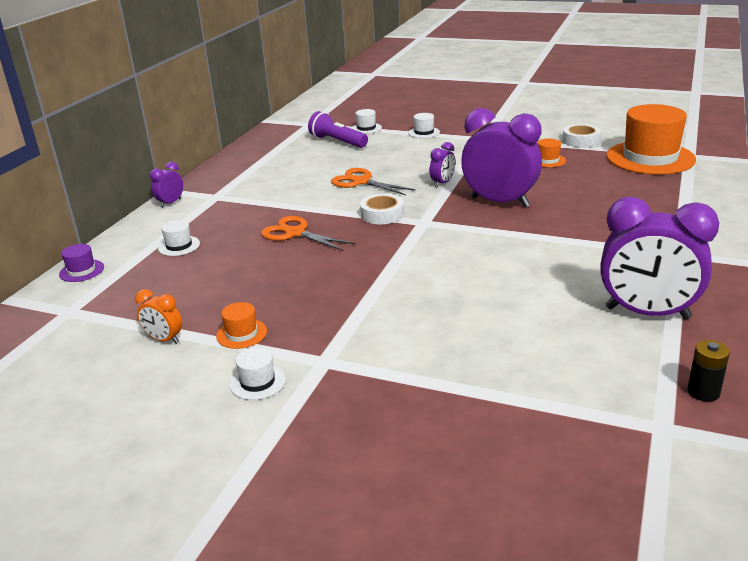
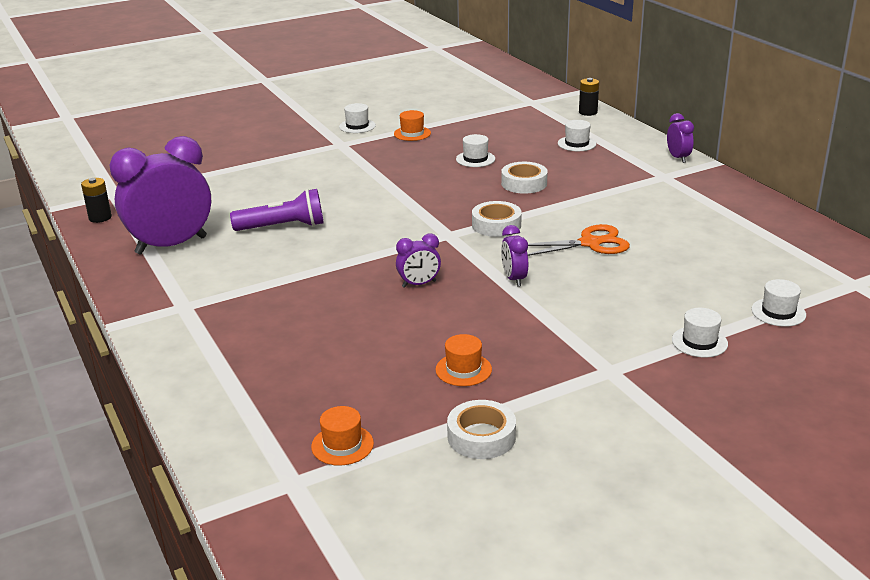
camera: 130 degrees right, 0 degrees up
(81, 271) = (588, 112): purple hat -> black battery
(164, 340) = (446, 116): orange clock -> none
(270, 272) = (475, 159): none -> white hat
(295, 233) = (524, 183): orange scissors -> white tape
(337, 142) = (746, 276): purple flashlight -> purple flashlight (283, 227)
(499, 202) = (419, 284): purple clock -> purple clock, size x0.45
(650, 158) = (342, 445): orange hat -> orange hat, size x0.42

